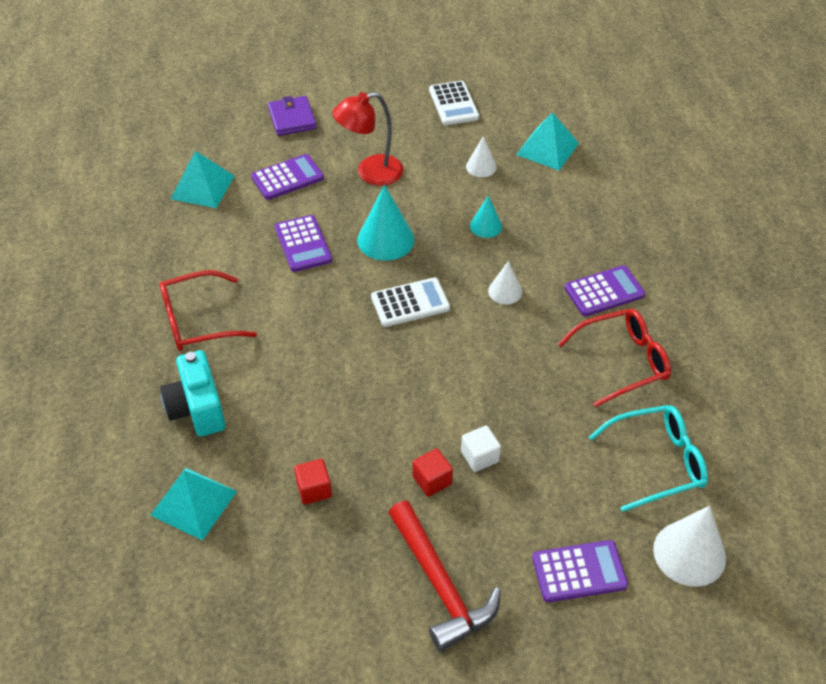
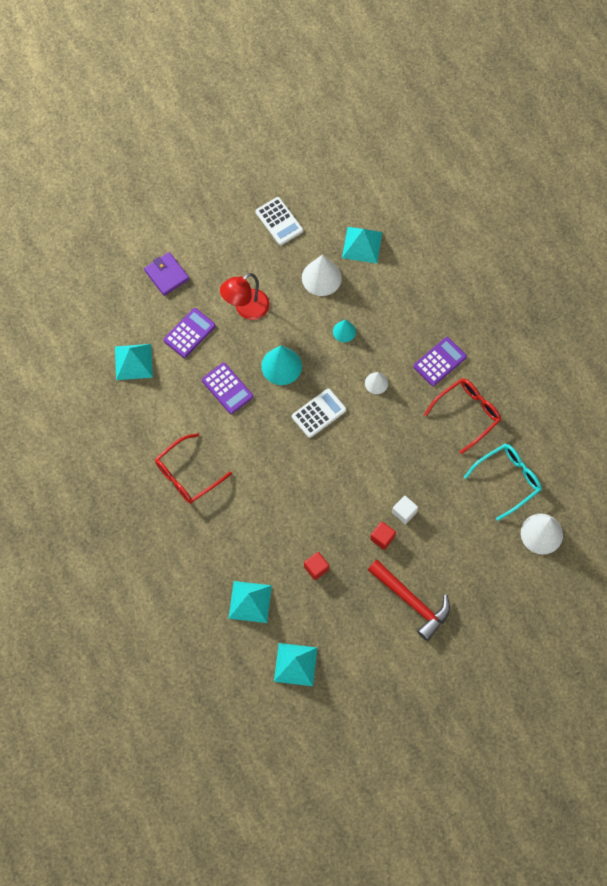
camera: 20 degrees left, 20 degrees up
(197, 408) = (220, 539): turquoise camera -> none
(213, 616) = (295, 664): none -> turquoise pyramid
(481, 166) = (321, 277): white cone -> white cone, size x1.74
(579, 571) = (485, 566): purple calculator -> none

